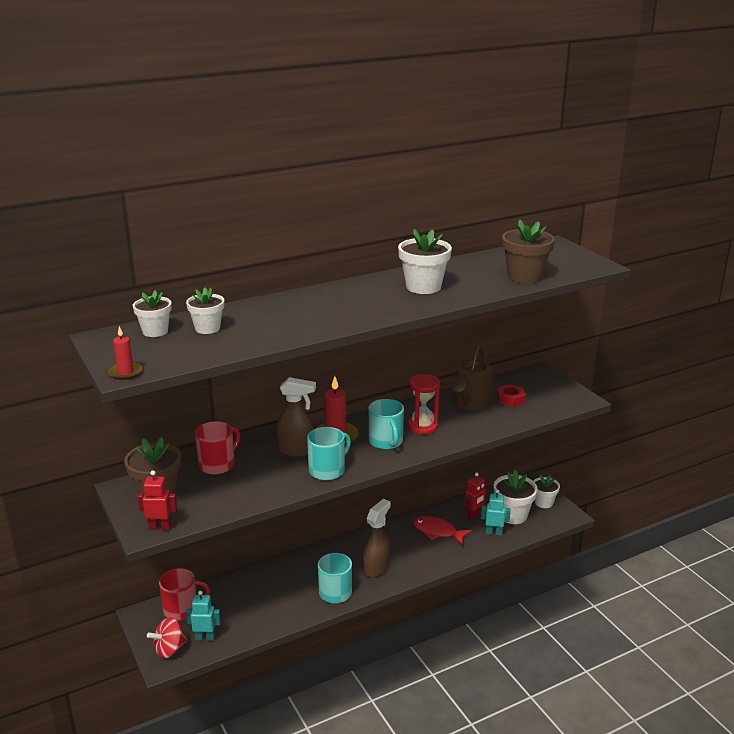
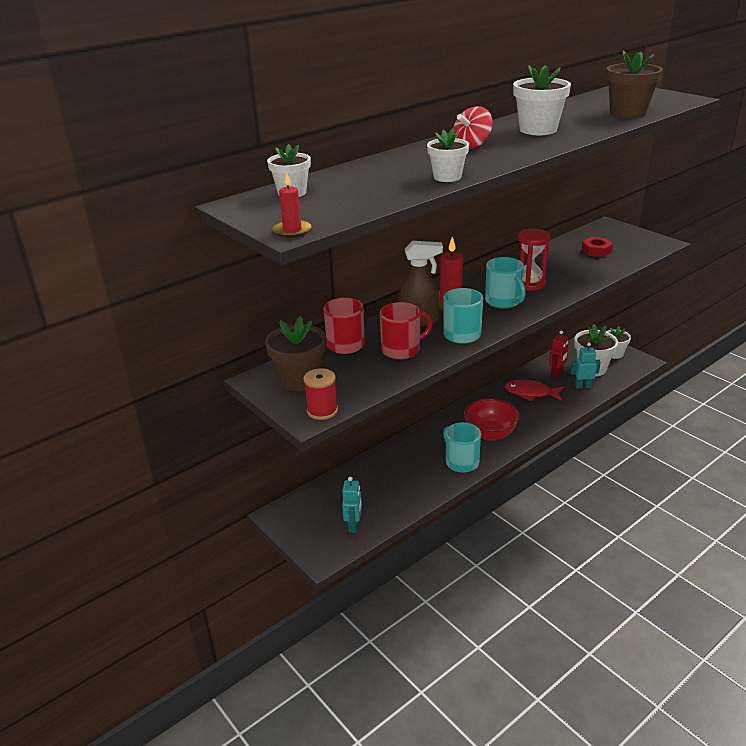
camera: 10 degrees left, 5 degrees up
(160, 527) = (322, 411): red robot -> red spool
(169, 649) = (322, 543): red spinning top -> red spinning top (472, 146)
(181, 609) = (316, 503): red mug -> red mug (402, 350)
(205, 638) = (353, 525): turquoise robot -> turquoise robot turned 105 degrees clockwise
(207, 328) = (347, 184): white flower pot -> white flower pot (447, 177)
(376, 568) = (490, 434): brown spray bottle -> red bowl
(470, 403) = (561, 259): brown watering can -> none

